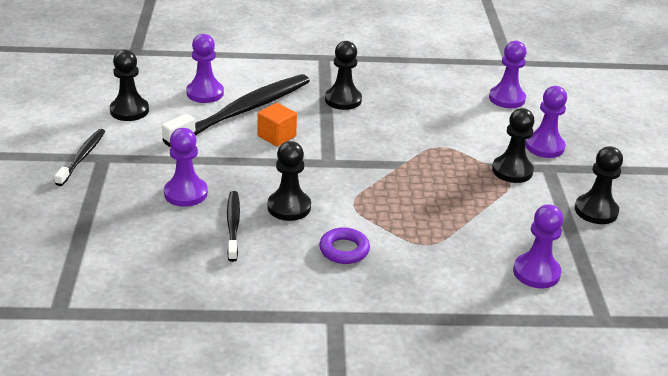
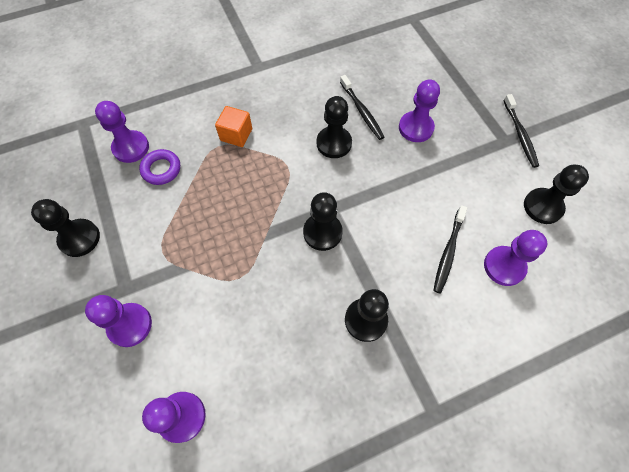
camera: 160 degrees right, 30 degrees up
(243, 111) = (448, 252): black toothbrush -> black toothbrush, size x0.50
(276, 136) = (394, 226): orange cube -> orange cube (236, 135)
(344, 250) = (274, 118): purple ring -> purple ring (161, 169)
(512, 171) = (161, 267): black pawn -> black pawn (322, 232)

